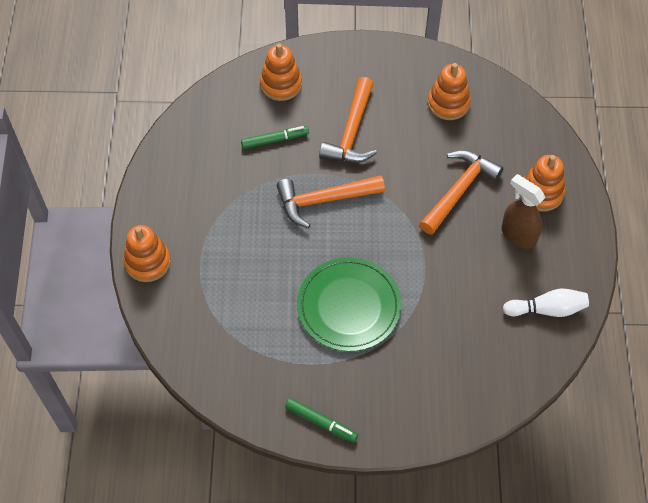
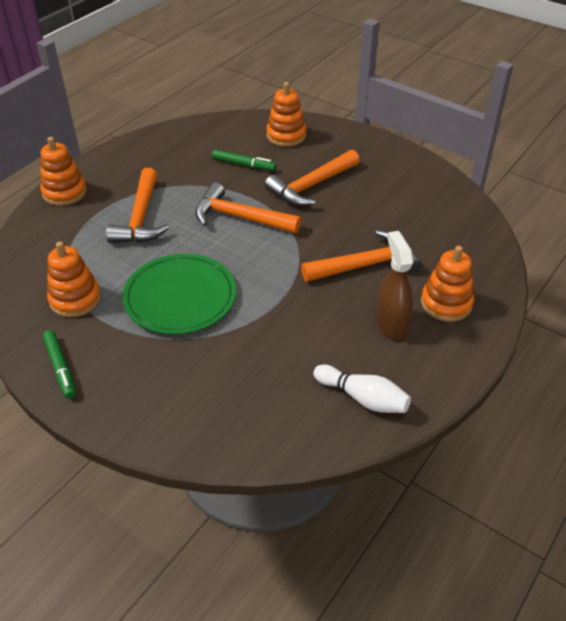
camera: 35 degrees right, 15 degrees down
(242, 249) = (140, 218): none -> orange hammer
(448, 103) = (416, 203): orange stacking toy -> orange stacking toy (75, 299)

